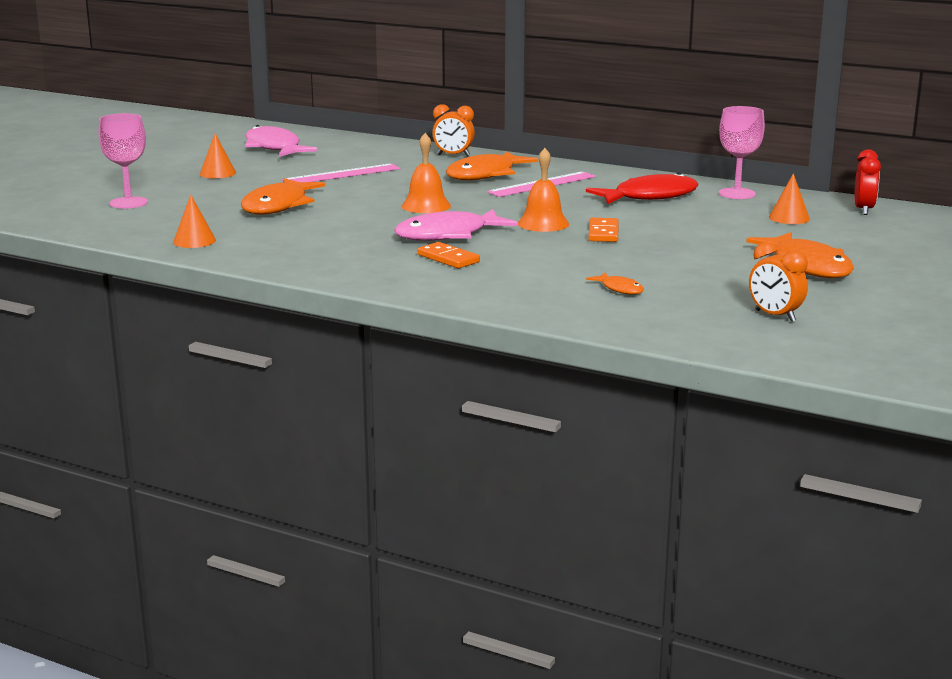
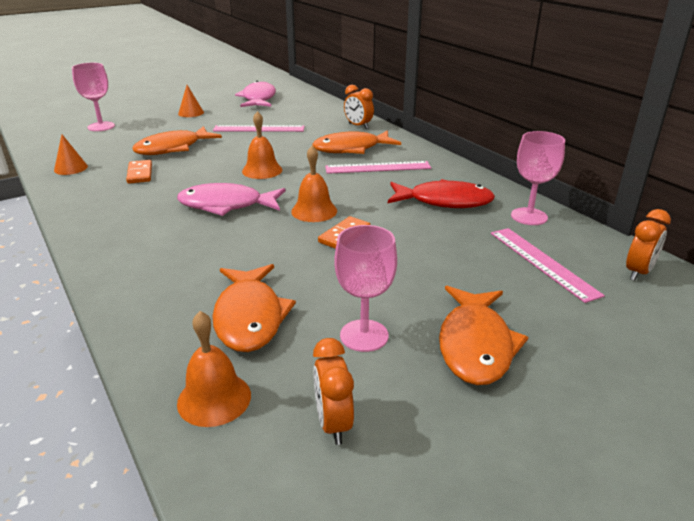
camera: 30 degrees right, 10 degrees up
(448, 258) = (184, 232): orange domino -> orange domino (140, 174)
(619, 289) = (249, 317): orange fish -> orange fish, size x2.14
(676, 326) = (214, 399): none -> orange bell
(724, 278) = (364, 335): none -> pink goblet
(789, 218) = (542, 262): orange cone -> pink ruler
(863, 210) = (638, 272): red clock -> orange clock

